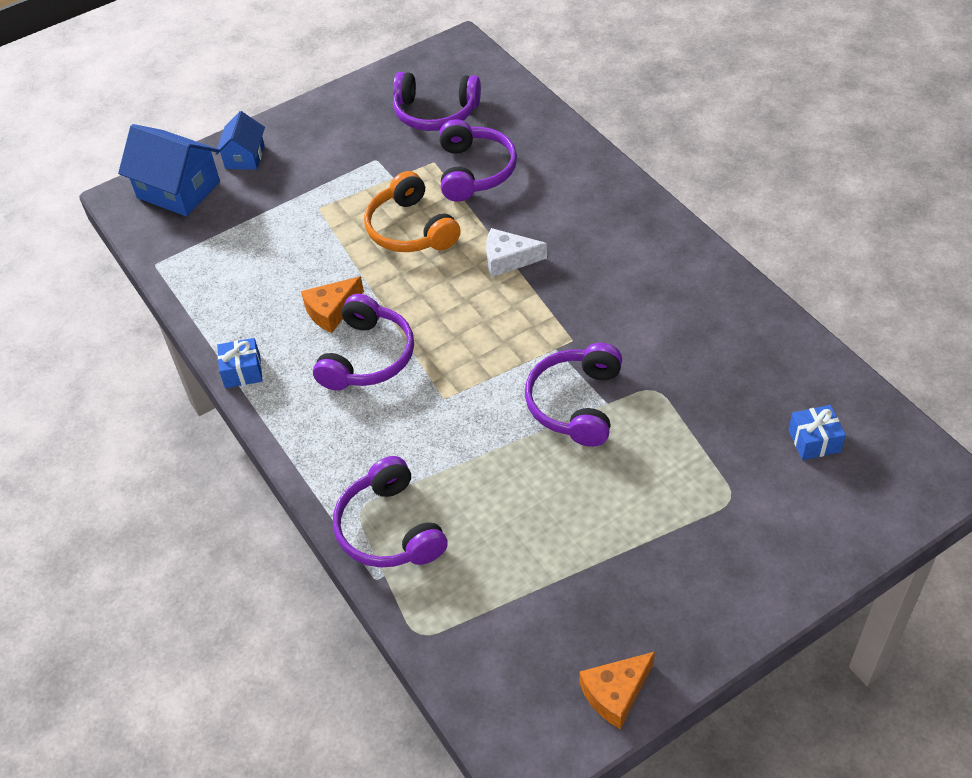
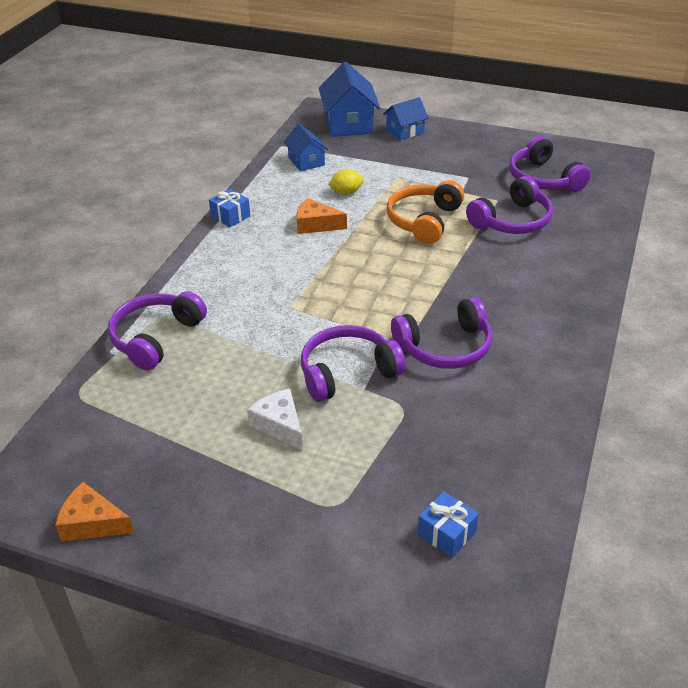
camera: 50 degrees right, 10 degrees down
(210, 260) = (306, 161): none -> blue house
(302, 259) = (346, 192): none -> yellow lemon
(367, 357) = (292, 258): purple headphones -> purple headphones (445, 347)
(508, 259) = (448, 275): white cheese -> white cheese (279, 425)

